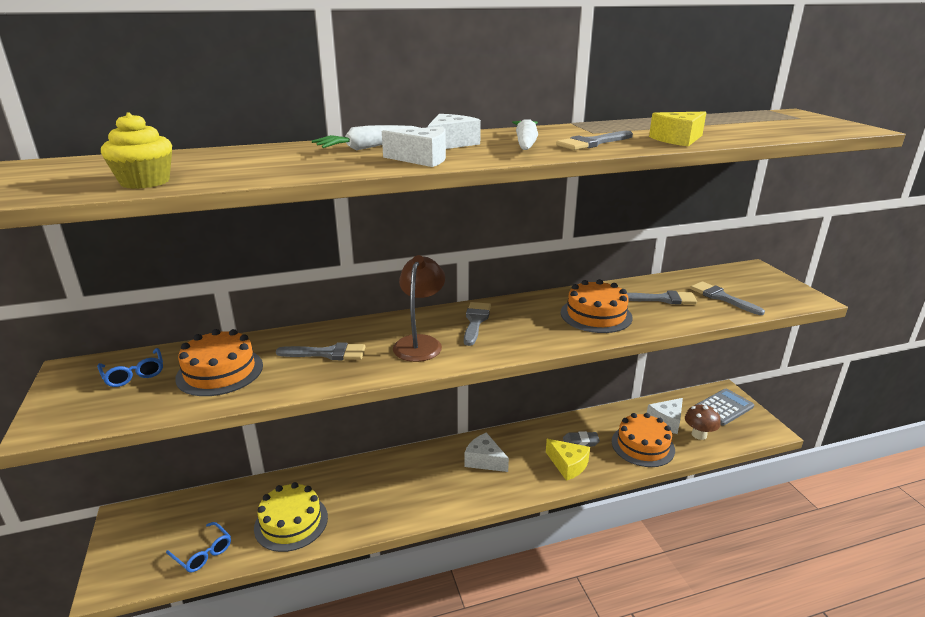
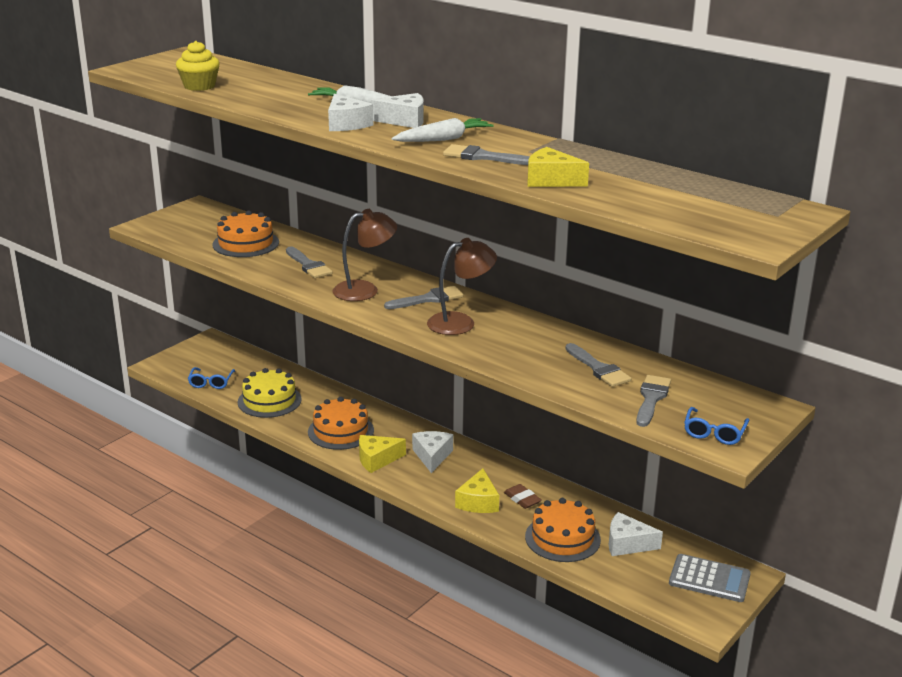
camera: 55 degrees right, 0 degrees up
(134, 374) = (213, 223): blue glasses -> blue glasses (714, 433)
(460, 494) = (377, 459): none -> yellow cheese
(535, 322) = (460, 322): none -> brown lamp
(580, 442) = (522, 499): grey eraser -> brown eraser
(596, 315) = (514, 344): orange cake -> orange cake (341, 431)
(699, 435) = (629, 571): brown mushroom -> none

